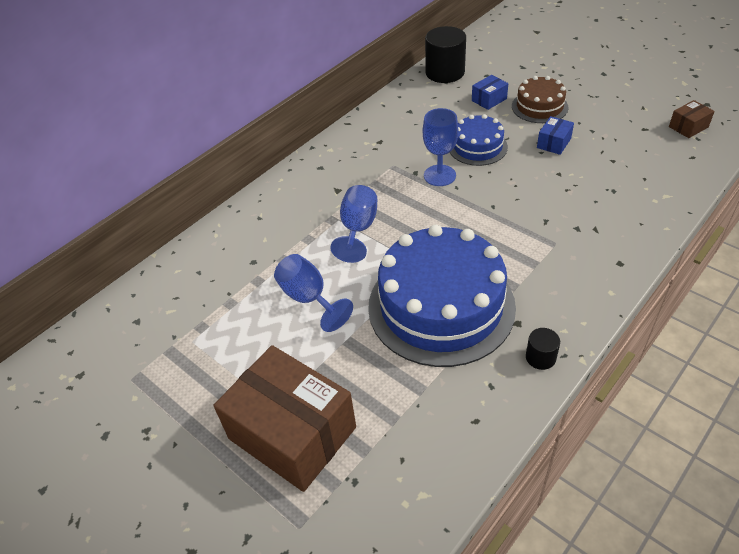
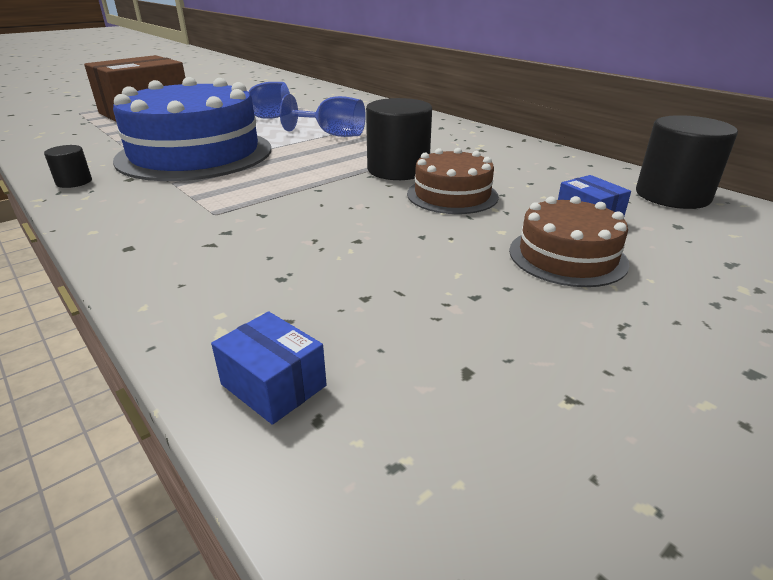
camera: 95 degrees right, 15 degrees down
(439, 175) = (398, 170): blue goblet -> black cylinder
(477, 147) = (452, 195): blue cake -> brown cake
(553, 143) = (443, 250): blue box -> blue box (273, 385)
(688, 127) = (458, 465): brown box -> none

